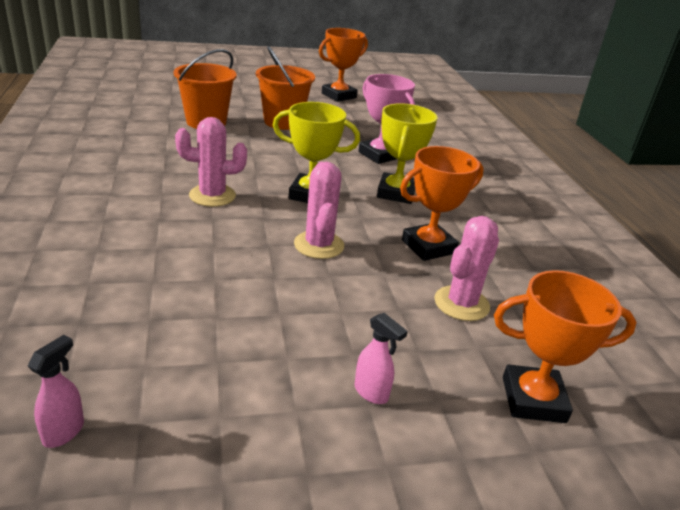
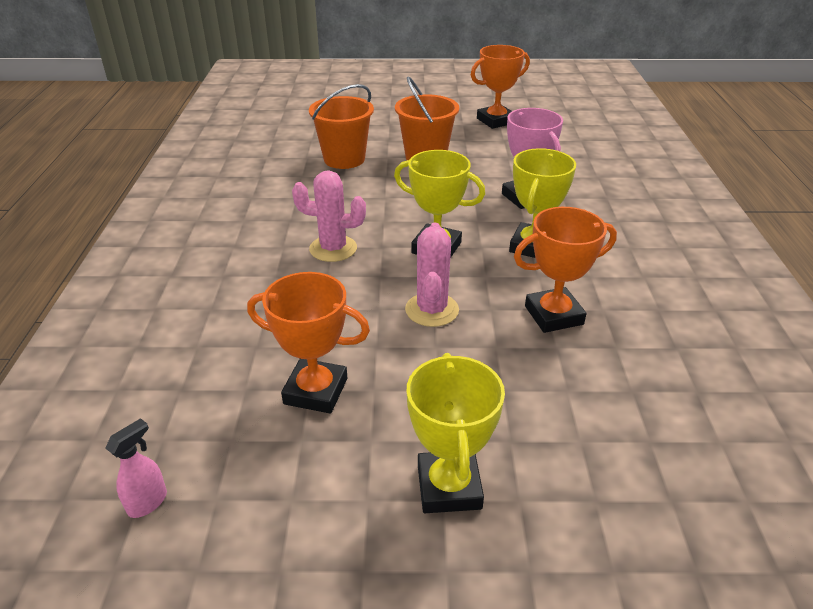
camera: 15 degrees right, 5 degrees up
(371, 393) = (449, 487): pink spray bottle -> yellow trophy
(461, 303) = (574, 387): pink cactus -> none
(533, 399) = (628, 510): orange trophy -> orange trophy (316, 391)

